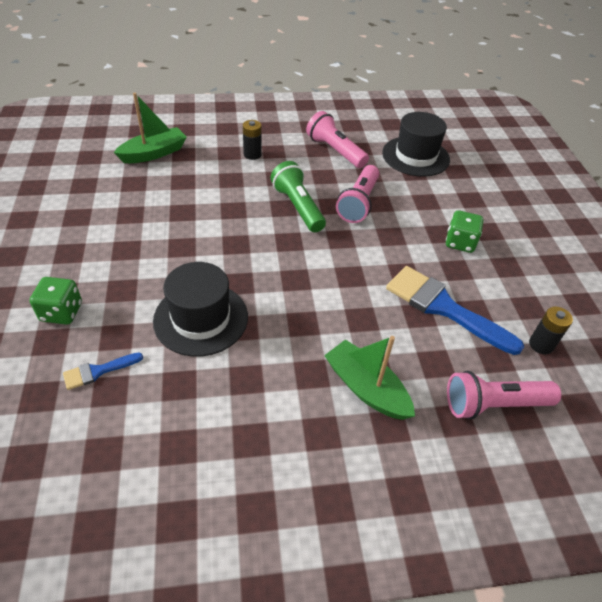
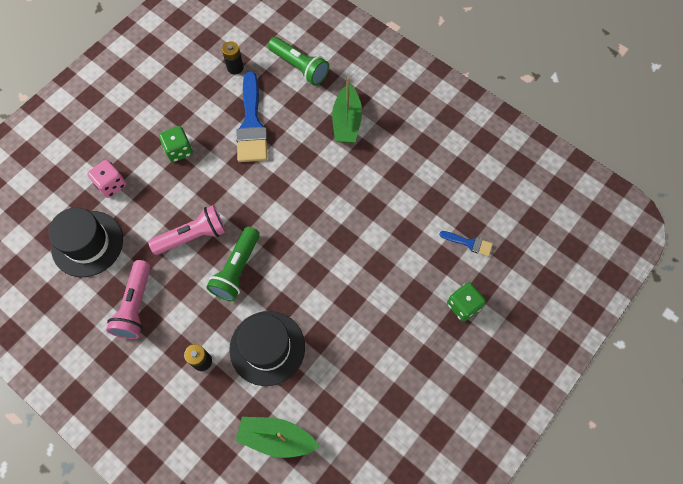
camera: 130 degrees left, 20 degrees up
(201, 318) = (388, 231): black hat -> black hat (267, 348)
(461, 191) = (111, 184): none -> pink dice
(493, 404) = (299, 67): pink flashlight -> green flashlight

